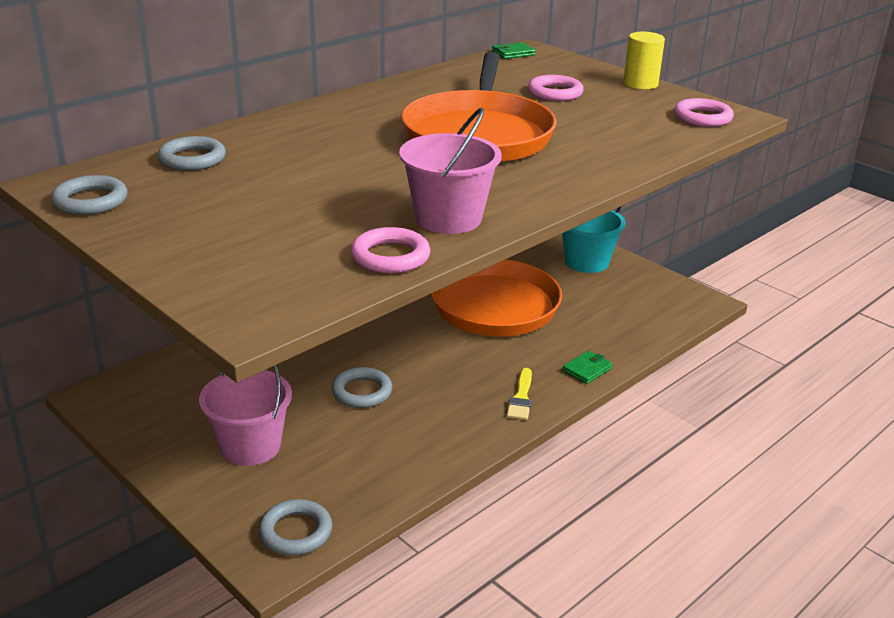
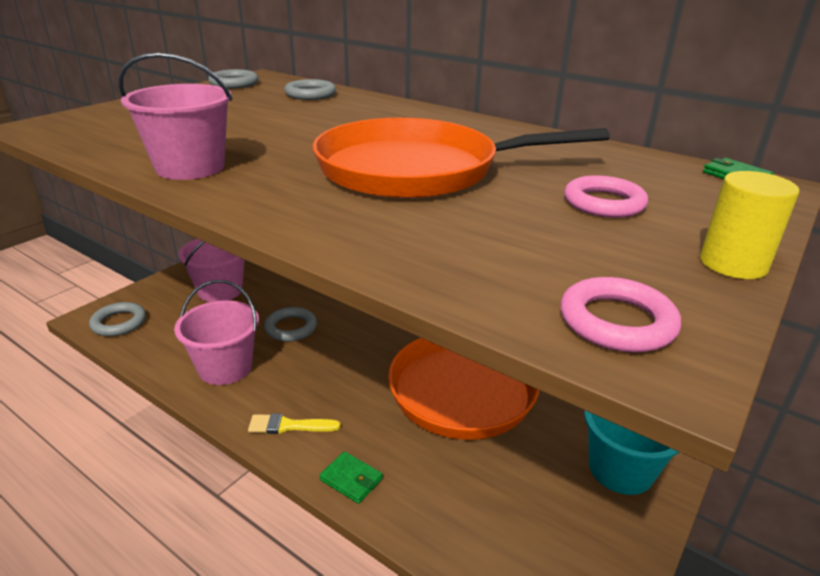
camera: 80 degrees right, 0 degrees up
(390, 257) = (116, 153): pink ring -> none
(423, 437) = (225, 368): none -> pink bucket

